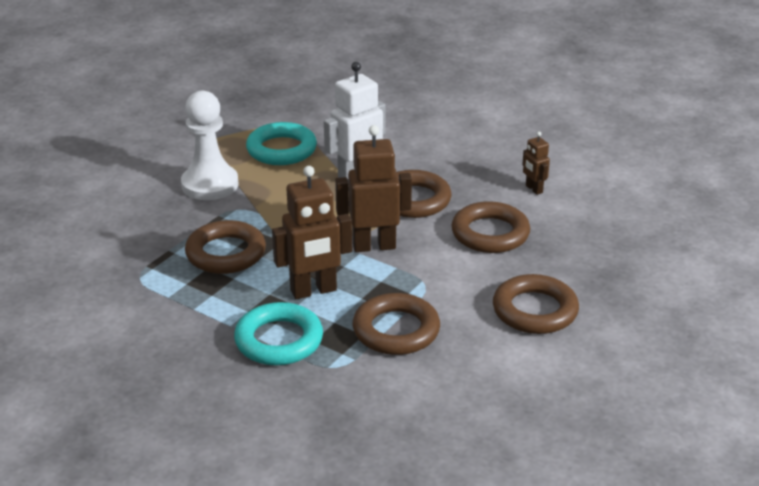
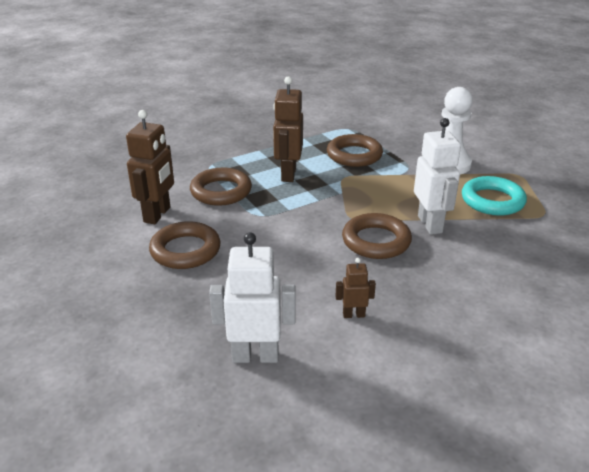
camera: 115 degrees right, 0 degrees up
(279, 340) = (250, 155): turquoise ring -> none
(374, 246) = (322, 207): brown robot -> brown robot (157, 215)
(490, 233) = (299, 263): brown ring -> none
(628, 221) = (255, 356): none -> white robot

